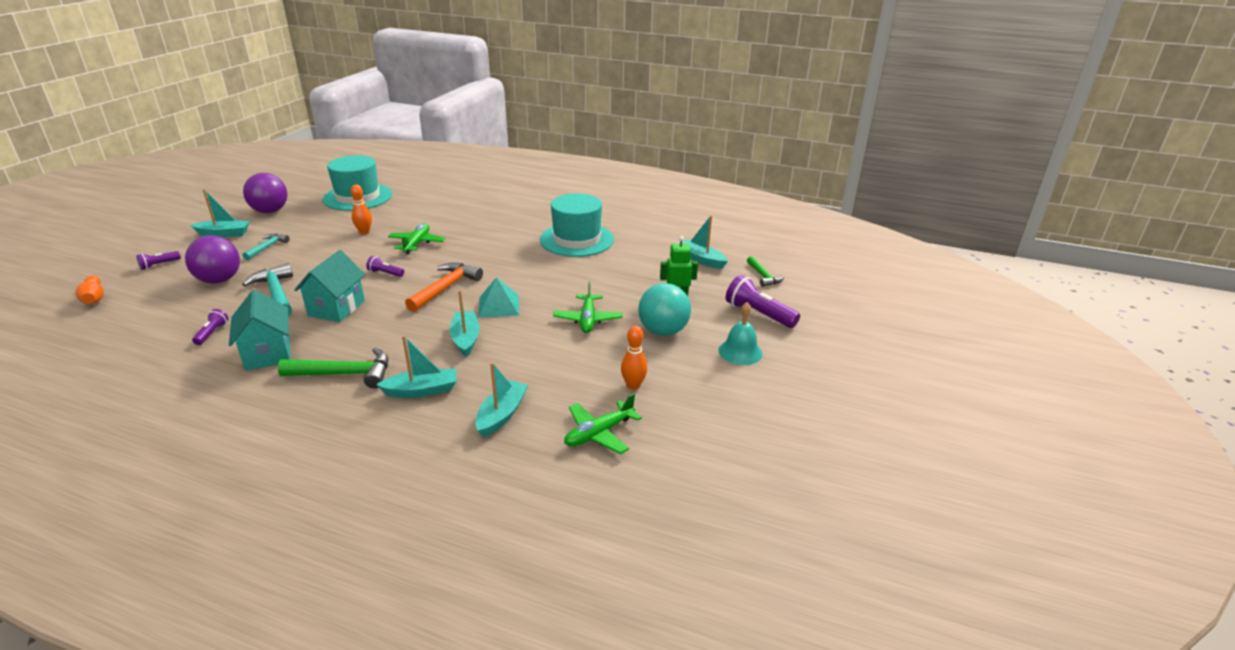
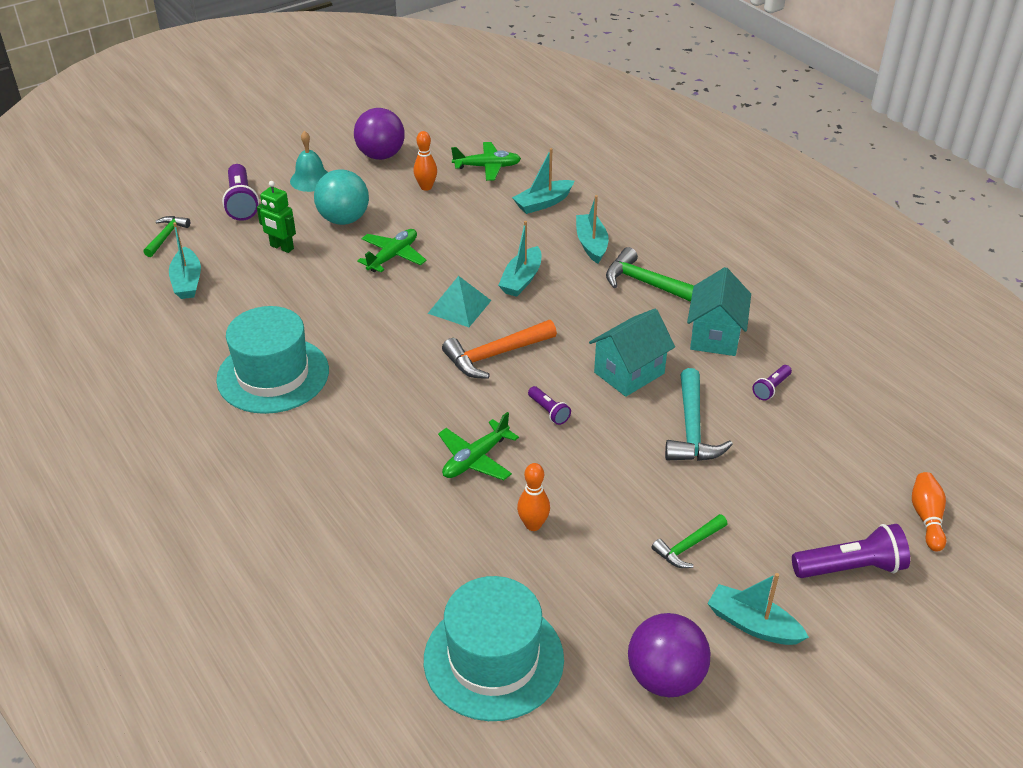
camera: 145 degrees left, 10 degrees up
(159, 265) = (851, 568): purple flashlight -> purple flashlight, size x1.86
(219, 280) = (762, 489): purple ball -> purple ball (381, 155)
(267, 247) = (688, 546): turquoise hammer -> green hammer
(422, 390) = (591, 244): turquoise boat -> turquoise boat turned 60 degrees clockwise

